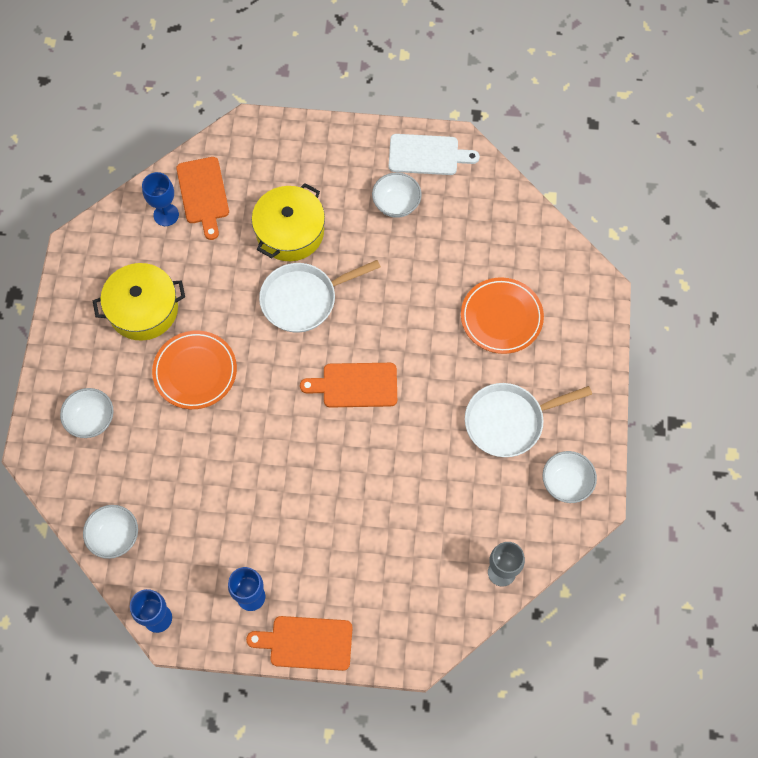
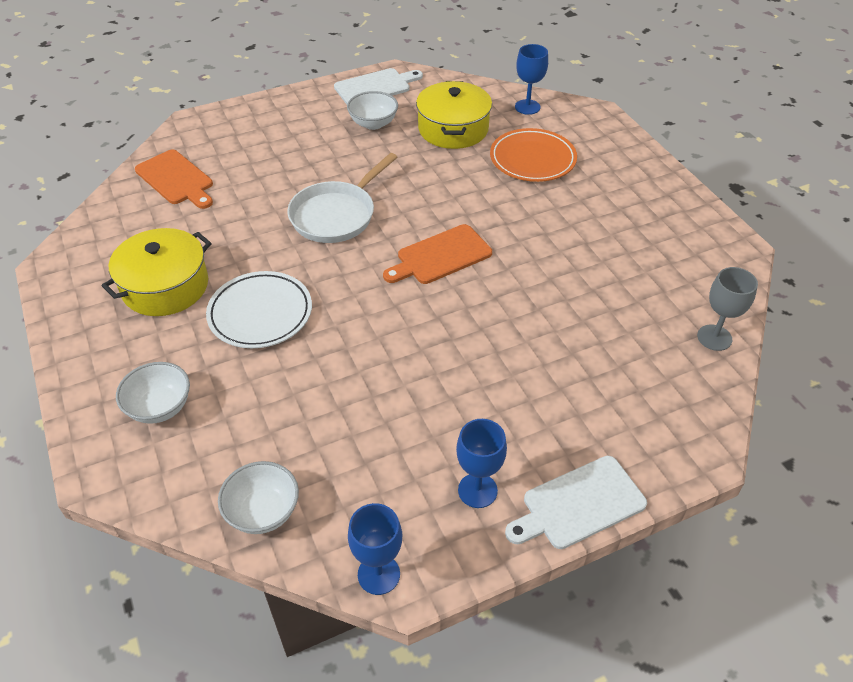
camera: 30 degrees left, 20 degrees down
(166, 215) = (145, 207): blue goblet -> blue goblet (527, 107)
(195, 371) = (260, 313): orange plate -> white plate
(290, 232) = (286, 174): yellow pot -> yellow pot (453, 129)
(306, 643) = (579, 504): orange cutting board -> white cutting board
(508, 421) = (607, 224): white pan -> none
(566, 483) = (700, 244): white bowl -> none

